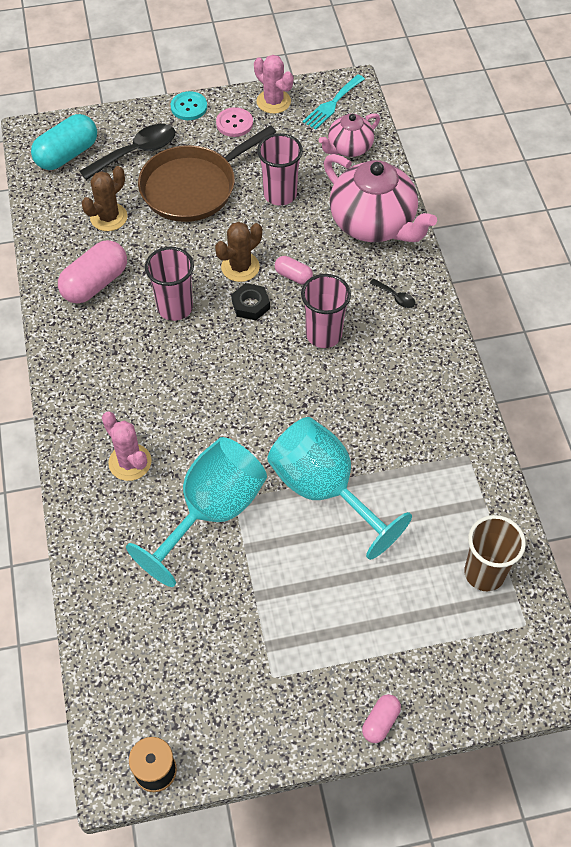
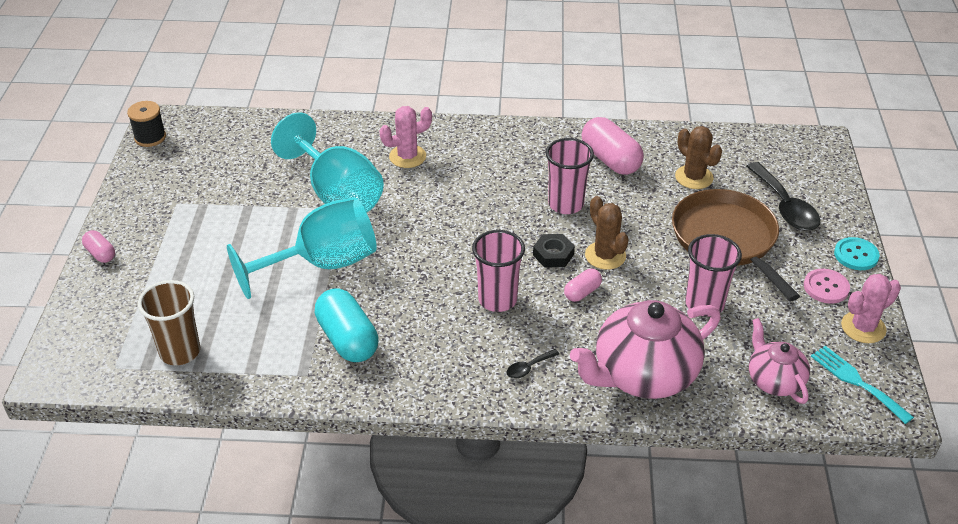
camera: 105 degrees right, 15 degrees down
(67, 154) = (787, 160): turquoise capsule -> turquoise capsule (348, 339)

